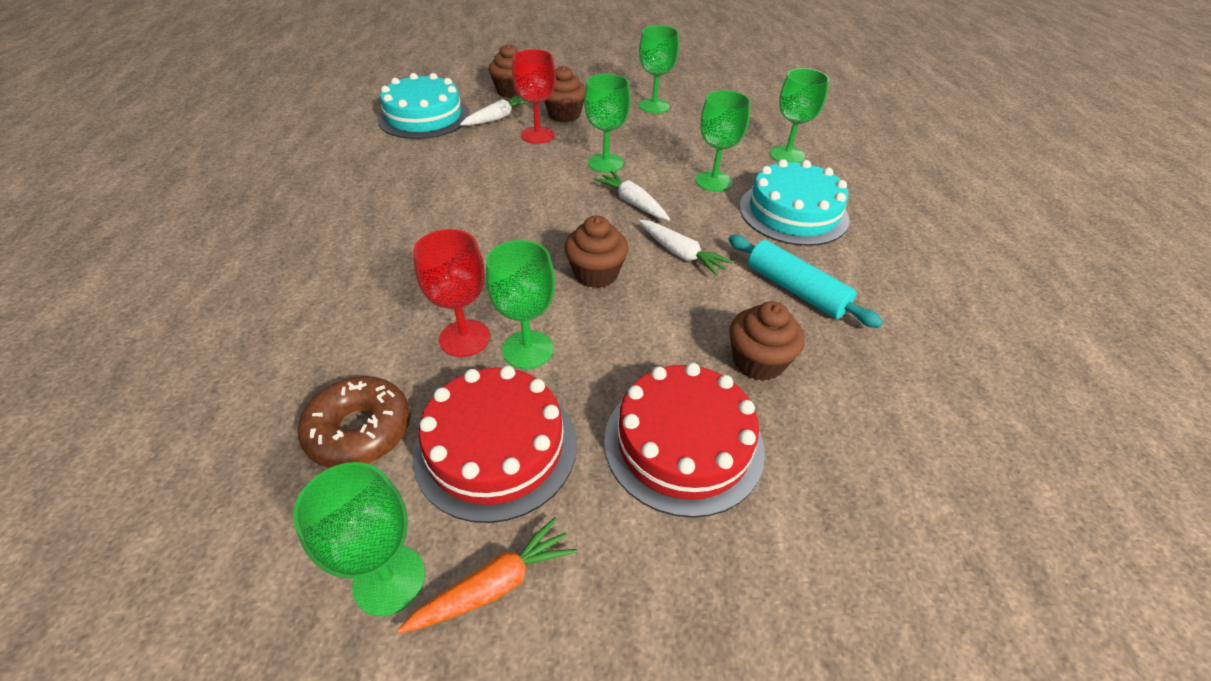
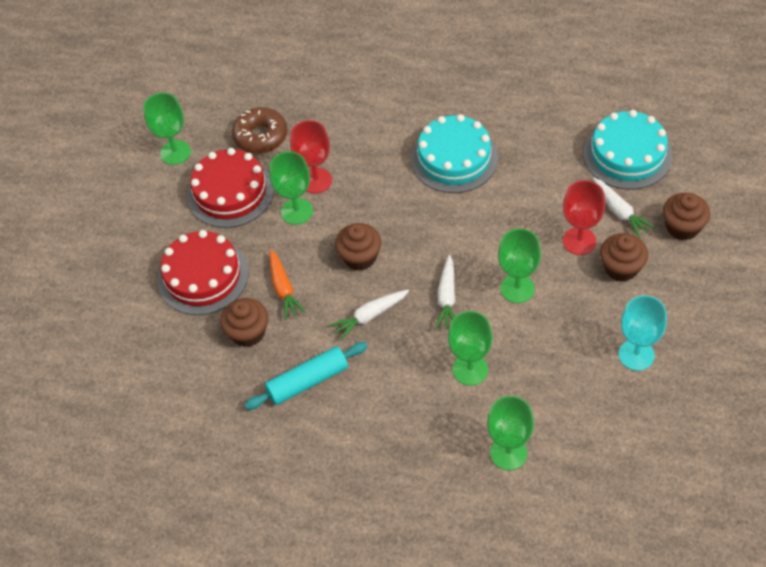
camera: 110 degrees right, 10 degrees up
(494, 585) = (158, 188): orange carrot -> orange carrot (283, 288)
(632, 203) = (447, 297): white carrot -> white carrot turned 120 degrees clockwise
(654, 106) = (636, 355): green goblet -> turquoise goblet
(793, 212) = (406, 419): turquoise cake -> turquoise cake (454, 158)

